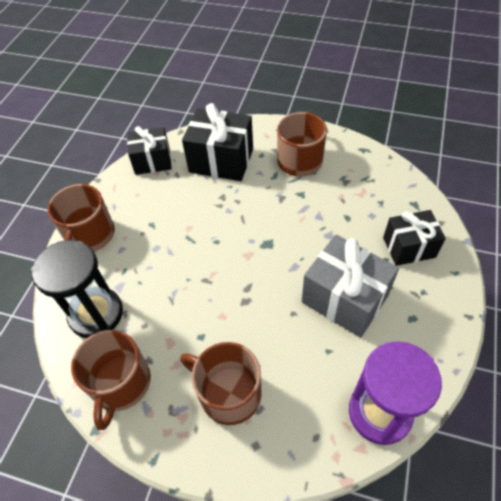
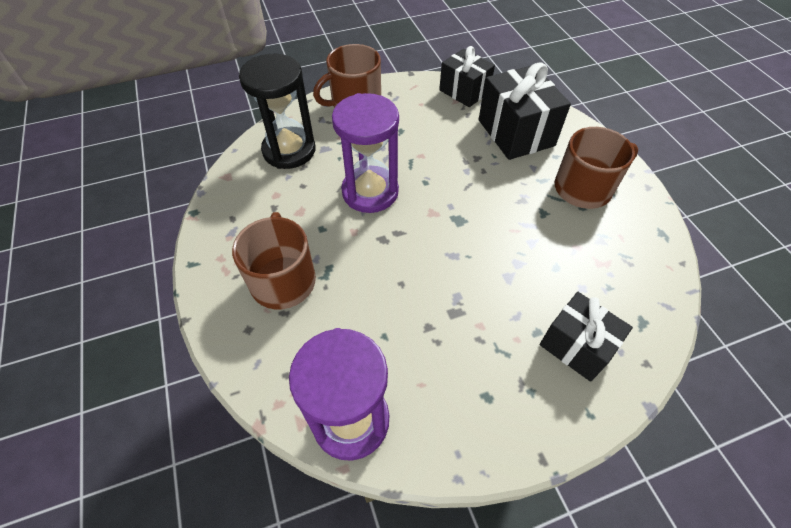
camera: 50 degrees right, 0 degrees up
(120, 384) = (241, 203): brown mug -> none
(194, 282) = (370, 192): none -> purple hourglass
(344, 299) = (454, 318): grey gift -> none

